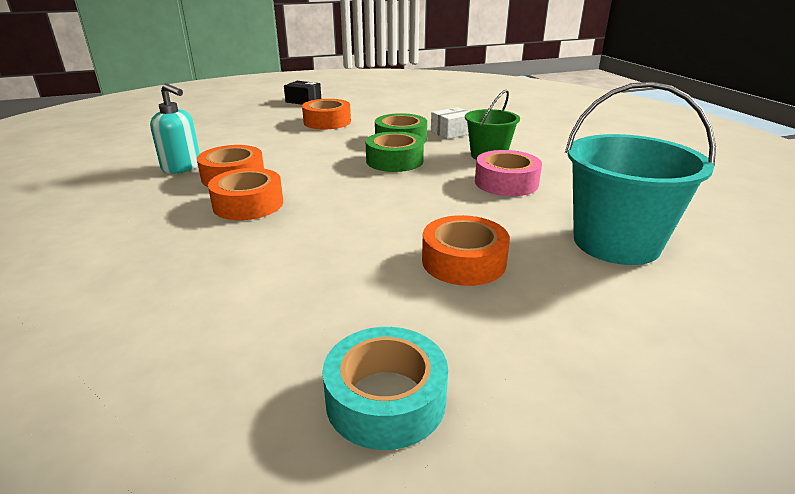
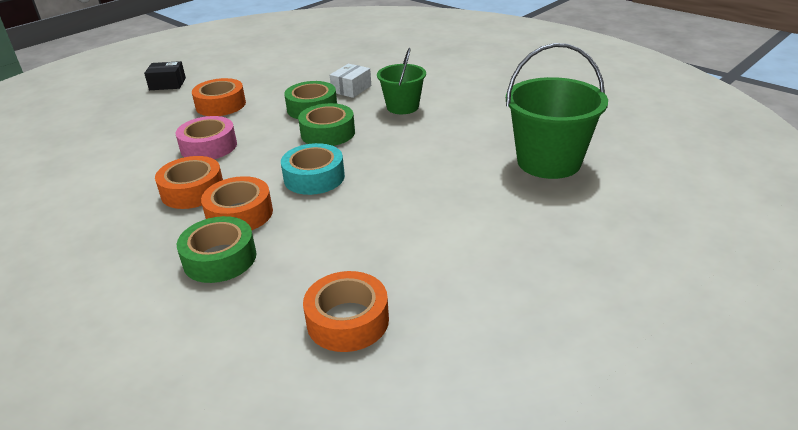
camera: 25 degrees left, 5 degrees up
(182, 167) = (127, 196): turquoise soap dispenser -> none
(190, 235) = (220, 258): none -> green tape
(386, 399) = (490, 320): turquoise tape -> turquoise tape (314, 177)
(463, 261) = (460, 209): orange tape -> orange tape (348, 320)
(506, 182) = (437, 130): pink tape -> pink tape (209, 146)
(616, 243) = (548, 162): turquoise bucket -> green bucket

